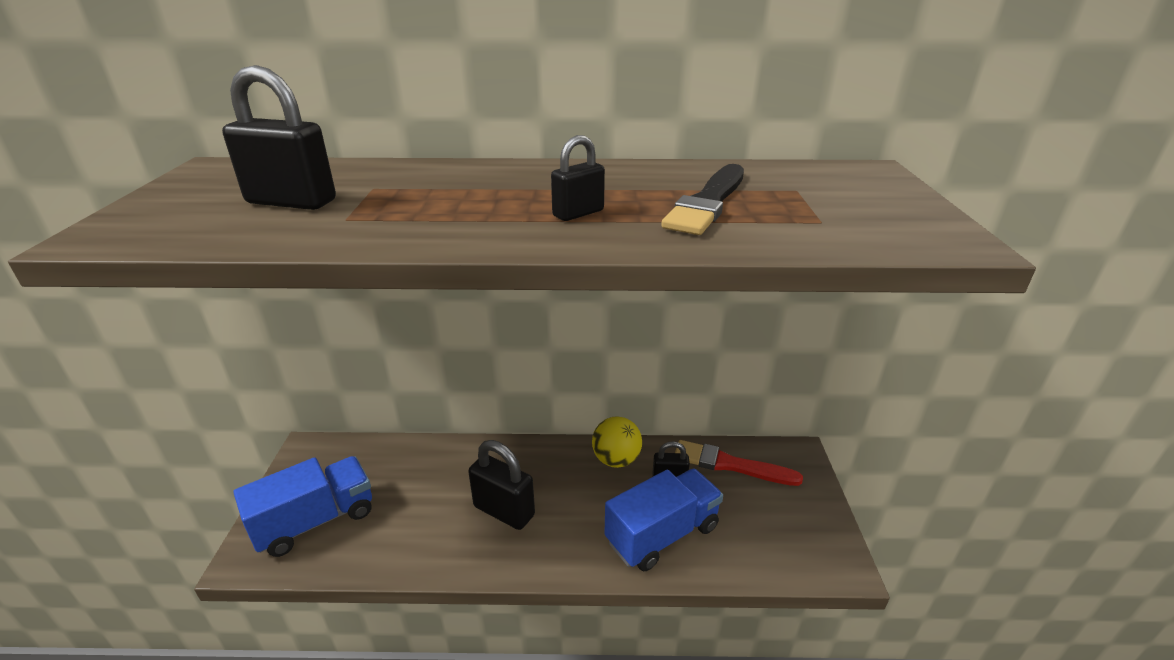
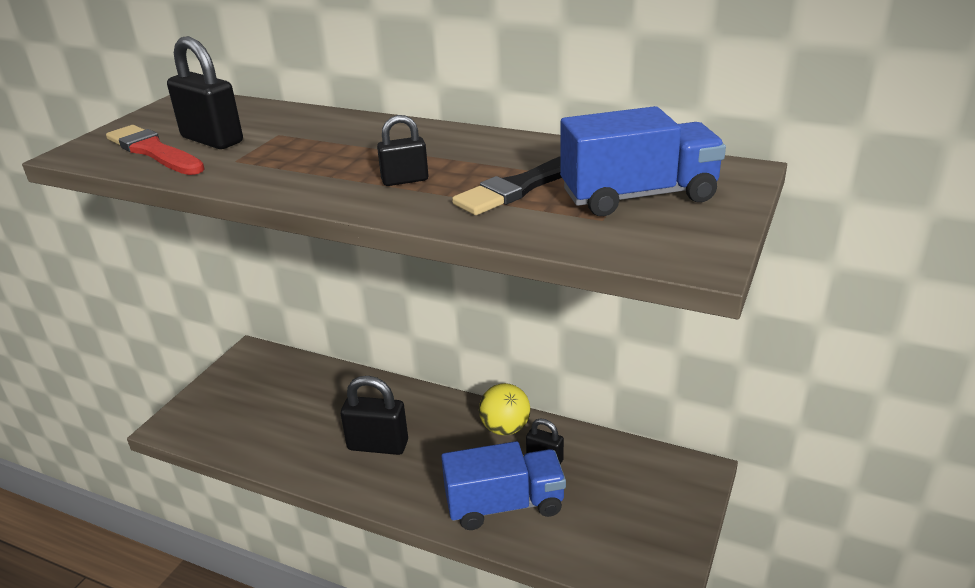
camera: 25 degrees right, 0 degrees up
(315, 521) = (229, 412): blue truck -> blue truck (638, 196)
(504, 511) = (378, 445): black padlock -> black padlock turned 45 degrees counterclockwise
(730, 465) = (617, 462): red brush -> red brush (154, 151)

